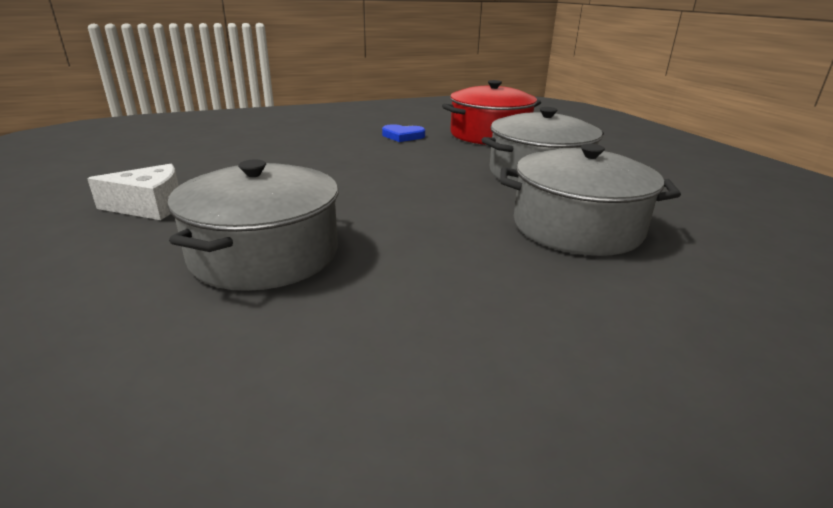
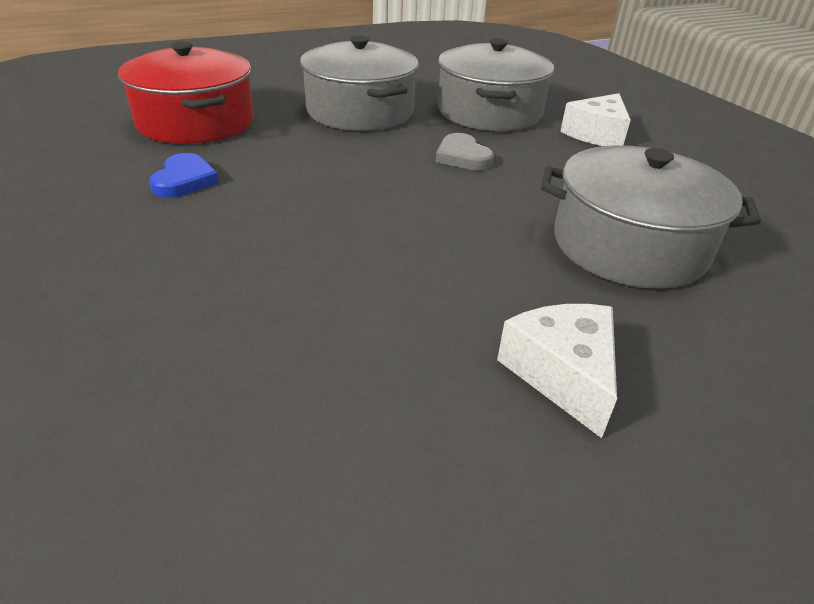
camera: 95 degrees left, 10 degrees up
(448, 205) = (462, 157): none -> grey heart
(538, 288) = (597, 134): none -> white cheese

